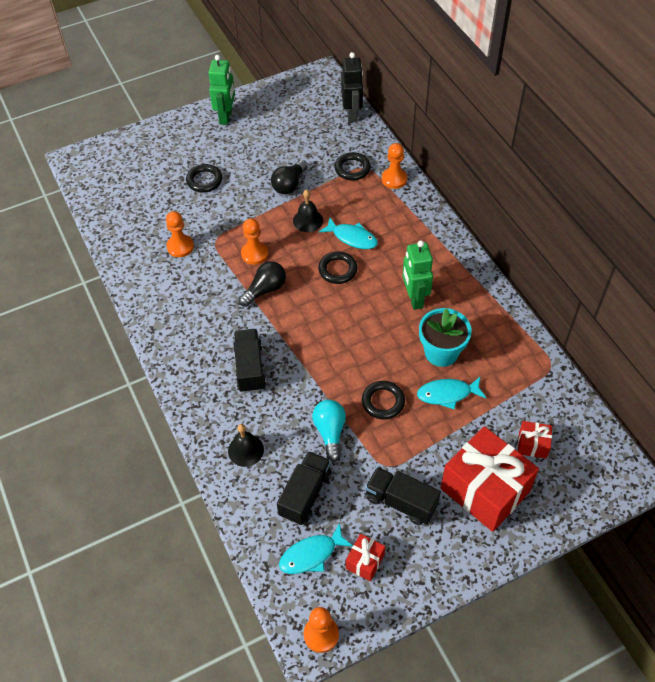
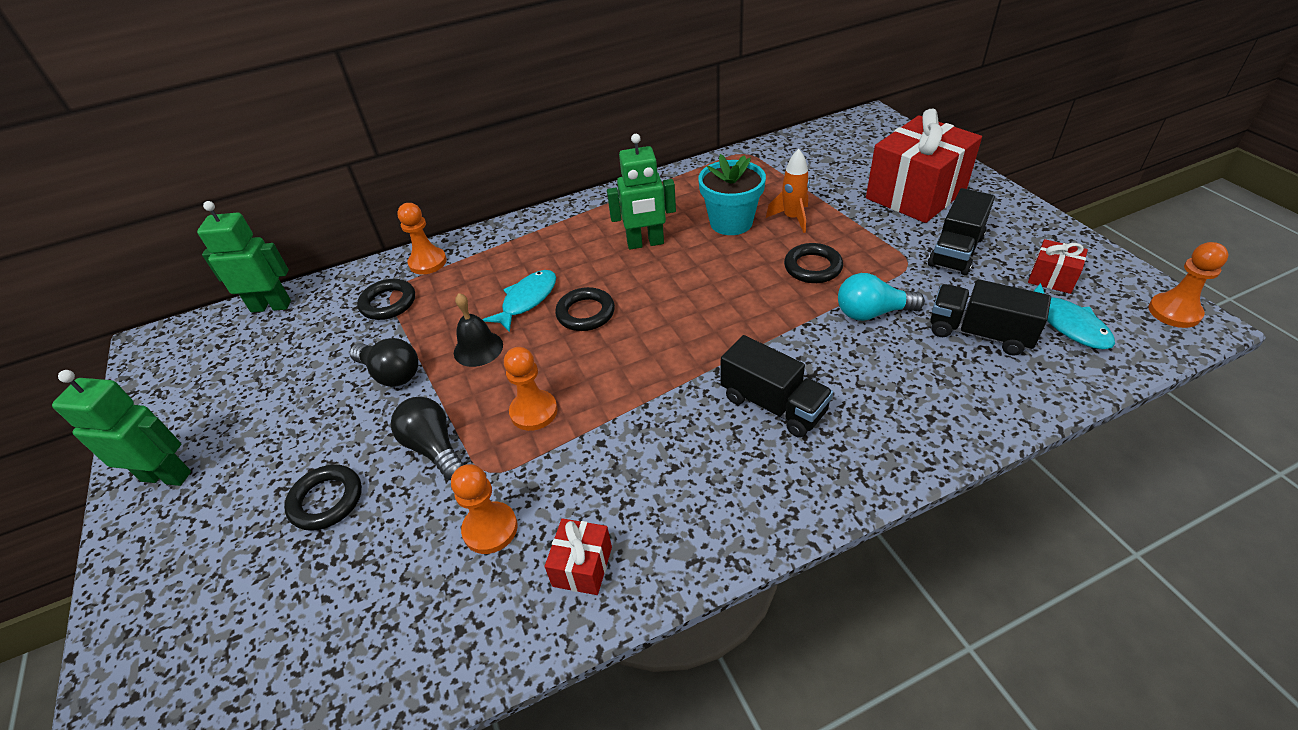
camera: 85 degrees left, 10 degrees down
(245, 450) = (928, 401): black bell -> none
(250, 368) = (773, 405): black truck -> black truck turned 135 degrees counterclockwise
(265, 290) = (614, 394): black light bulb -> black light bulb (433, 448)
(352, 114) = (271, 306): black robot -> green robot
(447, 394) = (792, 218): turquoise fish -> orange rocket
(532, 445) = (848, 165): red gift -> red gift (582, 566)

